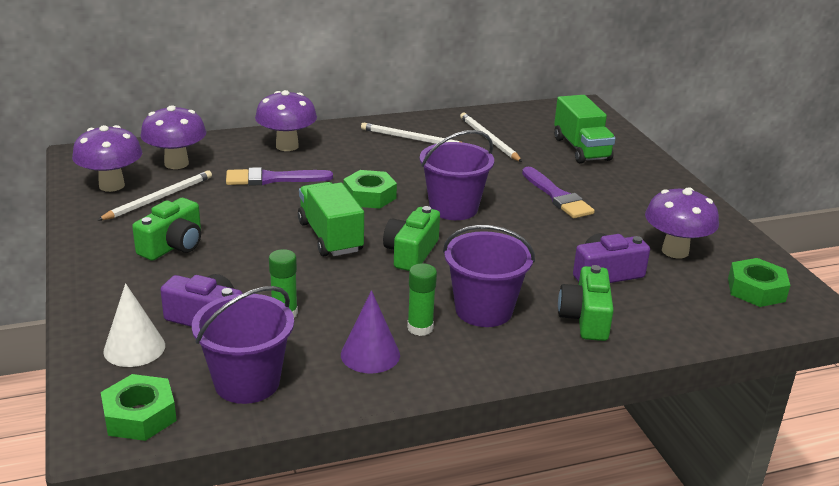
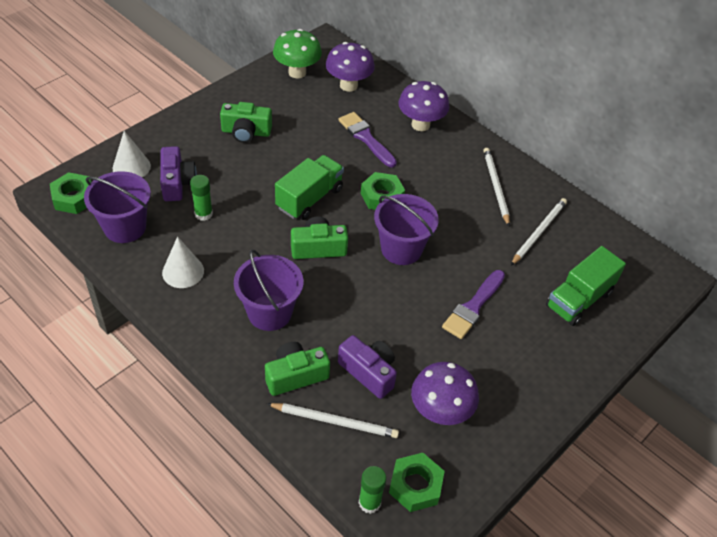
camera: 60 degrees right, 20 degrees up
(111, 185) = (297, 72): purple mushroom -> green mushroom
(159, 198) = (297, 99): white pencil -> white pencil (335, 421)
(370, 354) = (183, 271): purple cone -> white cone
(420, 328) = (227, 286): green glue stick -> green glue stick (369, 502)

